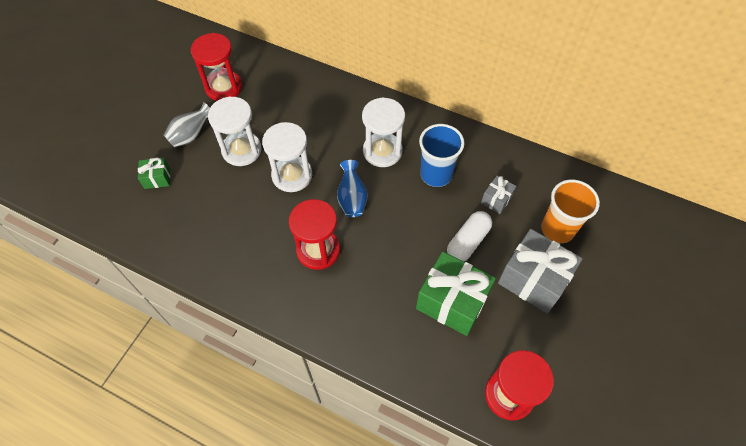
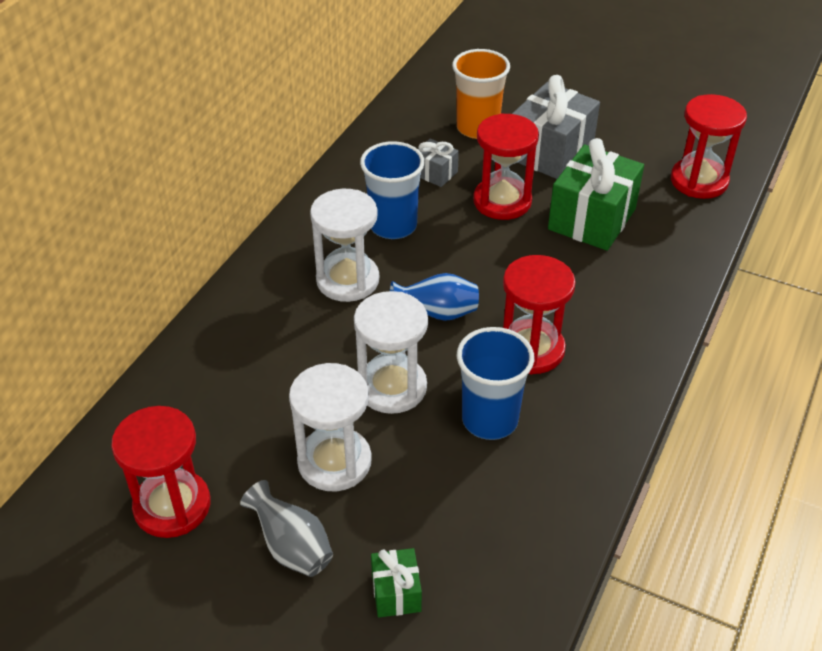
camera: 90 degrees left, 15 degrees down
(262, 224) = (490, 420): none -> blue cup
(468, 241) = (502, 201): white capsule -> red hourglass

